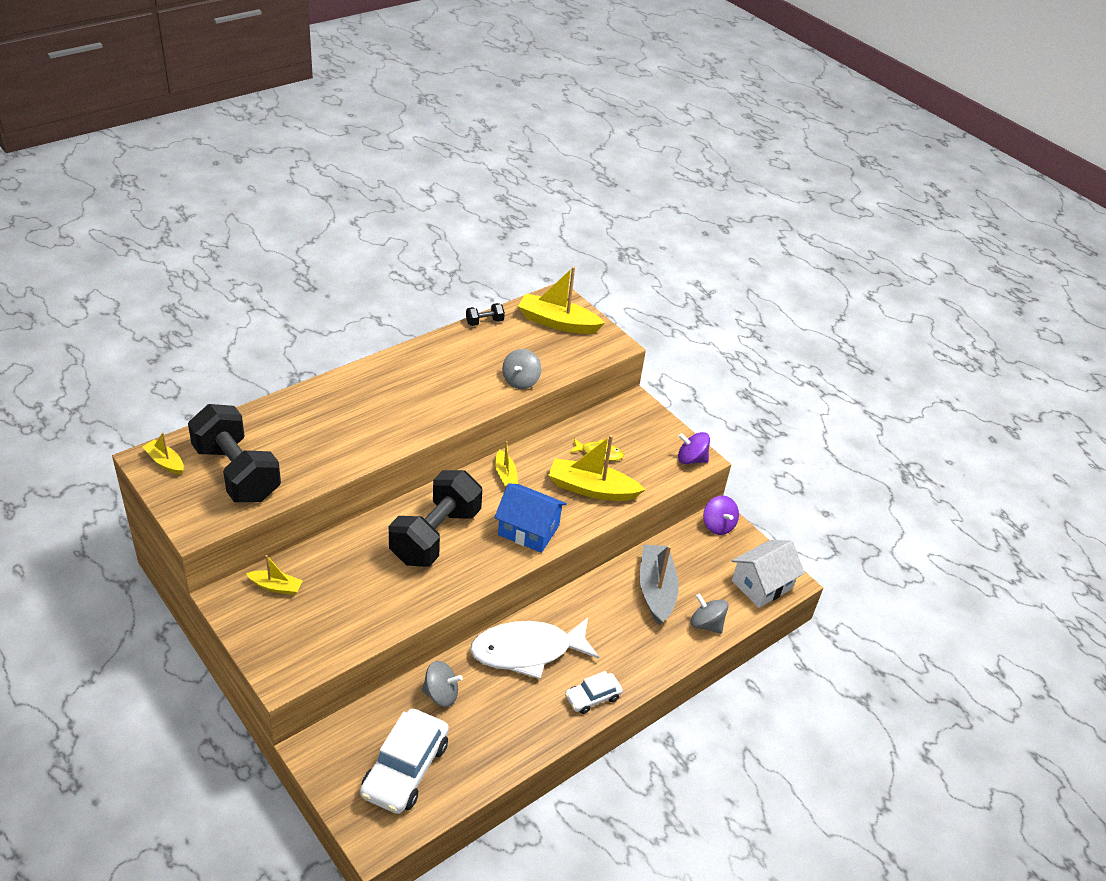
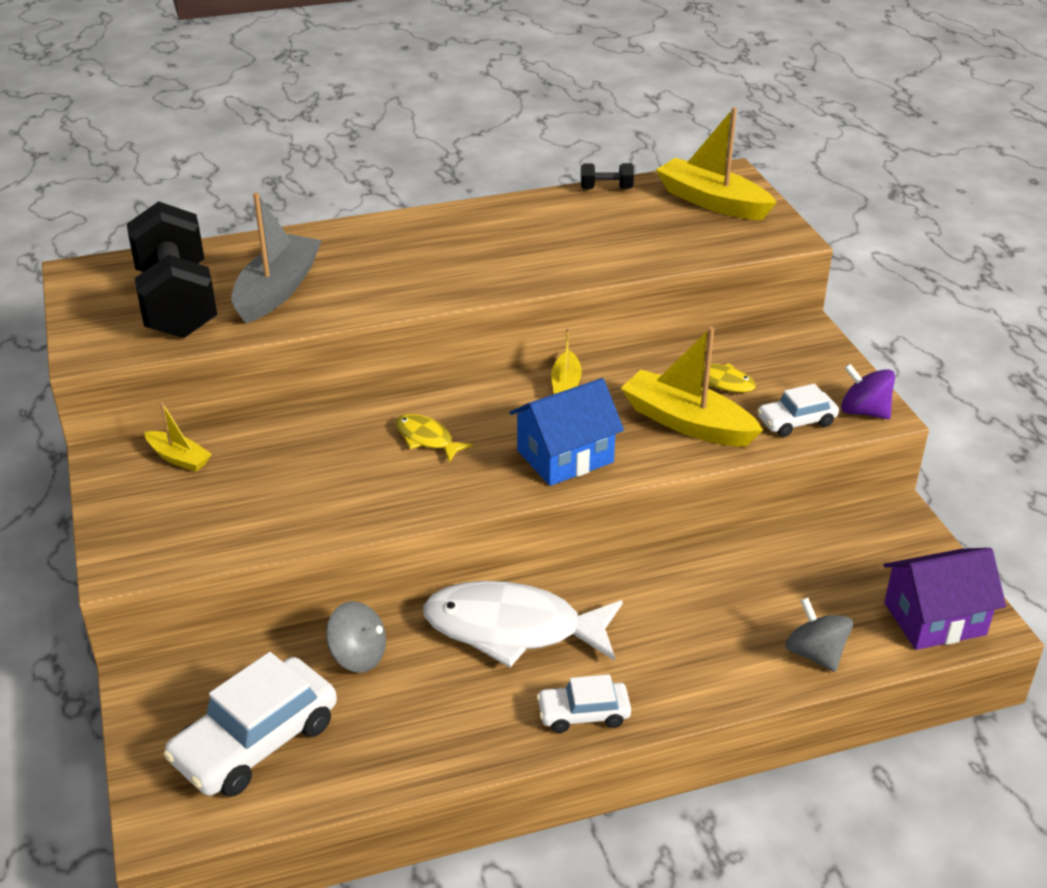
camera: 25 degrees right, 5 degrees down
(165, 462) = (98, 278): yellow boat -> none
(435, 535) = (426, 439): black dumbbell -> yellow fish
(520, 381) = (622, 259): grey spinning top -> none
(528, 530) = (565, 456): blue house -> blue house turned 75 degrees counterclockwise
(655, 474) = (796, 421): none -> white car
(656, 590) = (752, 590): grey boat -> grey boat (277, 290)
(718, 525) = (892, 524): purple spinning top -> none
(762, 585) = (934, 618): white house -> purple house

